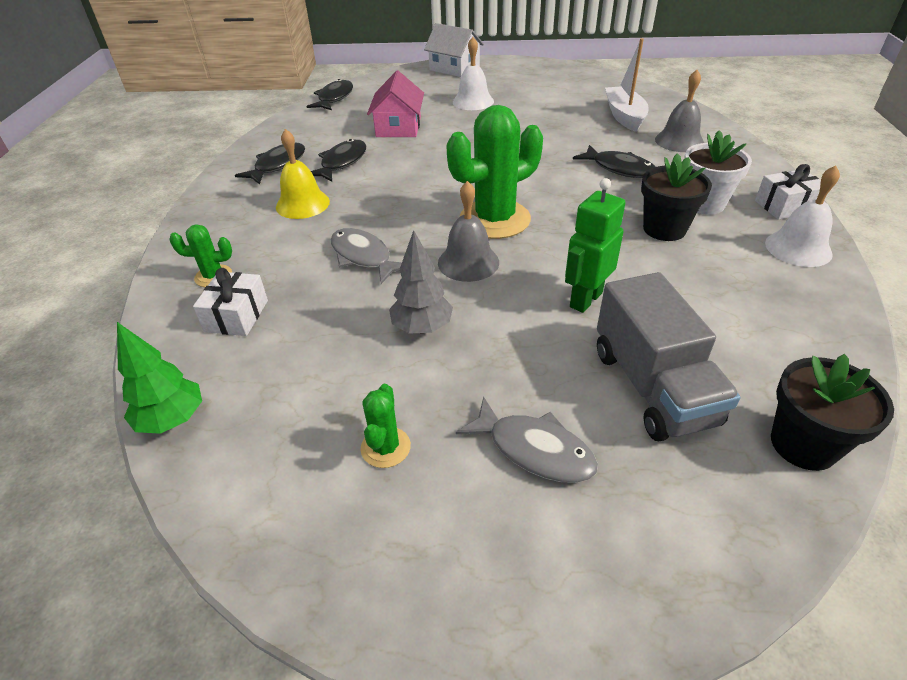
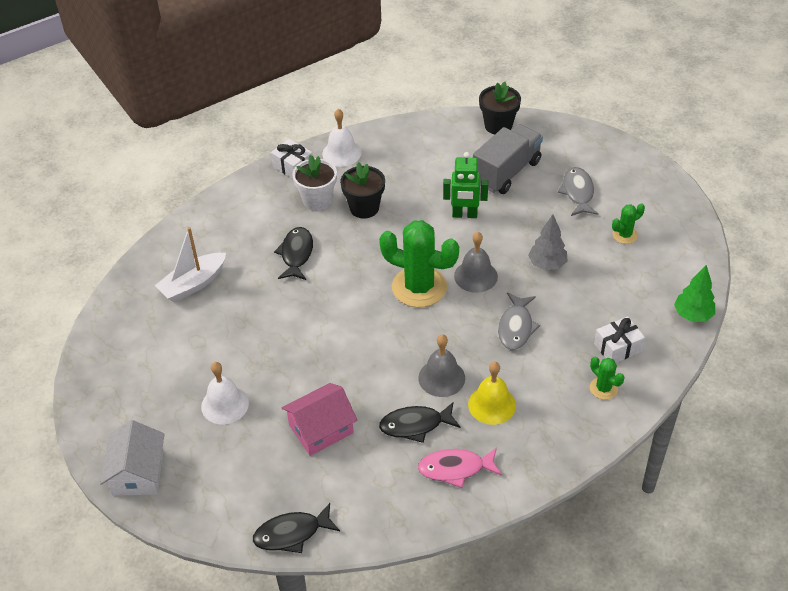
camera: 125 degrees left, 5 degrees up
(278, 165) = (455, 468): black fish -> pink fish
(679, 141) = (223, 238): grey bell -> grey bell (441, 378)

